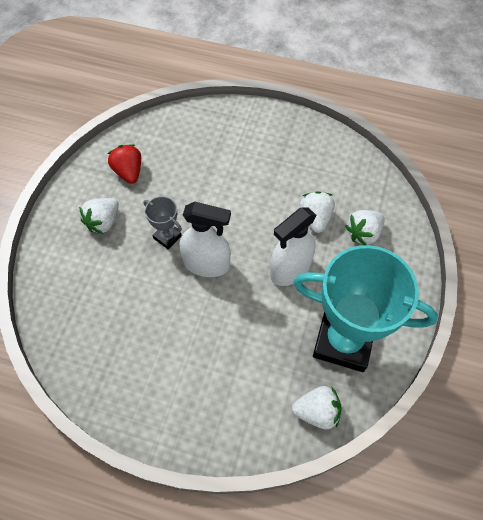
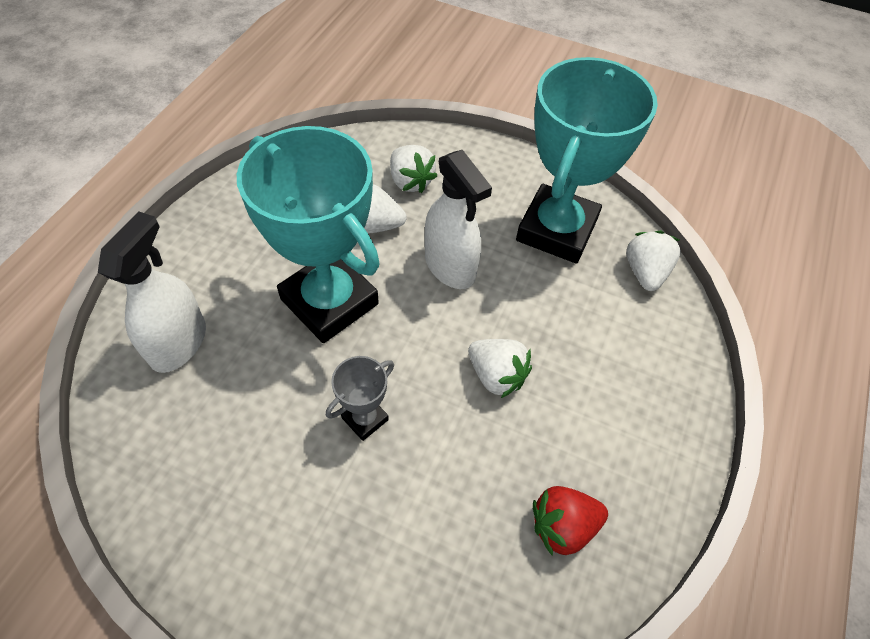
camera: 85 degrees left, 5 degrees down
(103, 222) = (309, 525): white strawberry -> white strawberry (496, 375)
(128, 172) = (210, 473): red strawberry -> red strawberry (563, 526)
(207, 264) = (424, 367): white spray bottle -> white spray bottle (179, 343)
(246, 203) = (329, 301): none -> turquoise trophy

